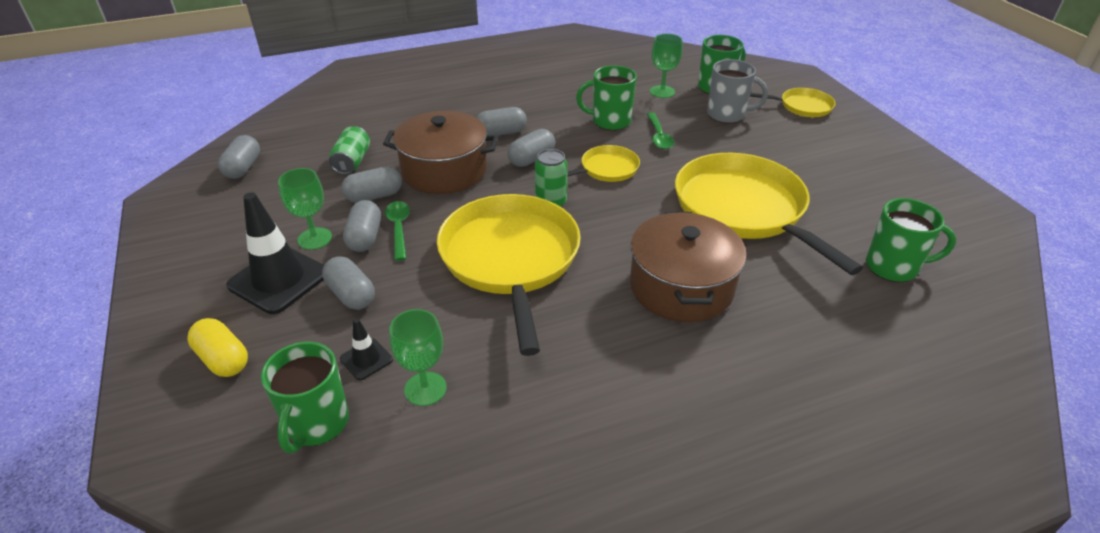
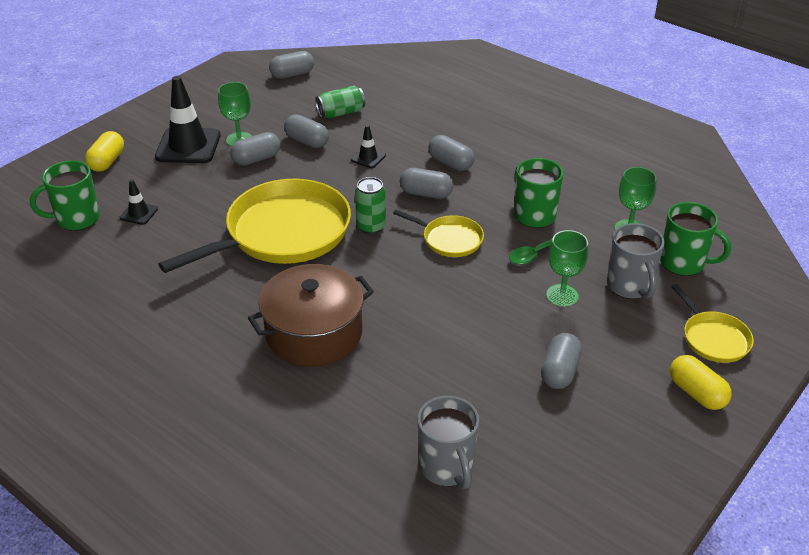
camera: 60 degrees right, 0 degrees up
(351, 295) = (193, 180): grey capsule -> grey capsule (559, 371)
(399, 229) = (277, 169): green spoon -> none
(425, 389) = (127, 248): green goblet -> green goblet (562, 295)
(444, 170) = (368, 158): brown pot -> black traffic cone
(743, 209) = (460, 341): yellow pan -> none
(854, 132) = (696, 393): none -> yellow capsule
(893, 267) = (447, 467): green mug -> grey mug

